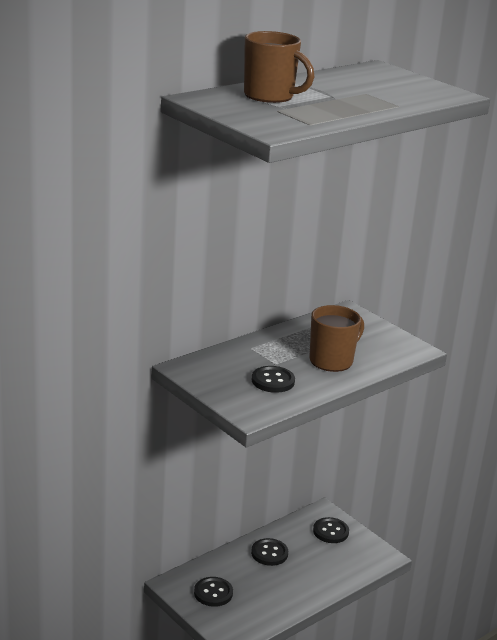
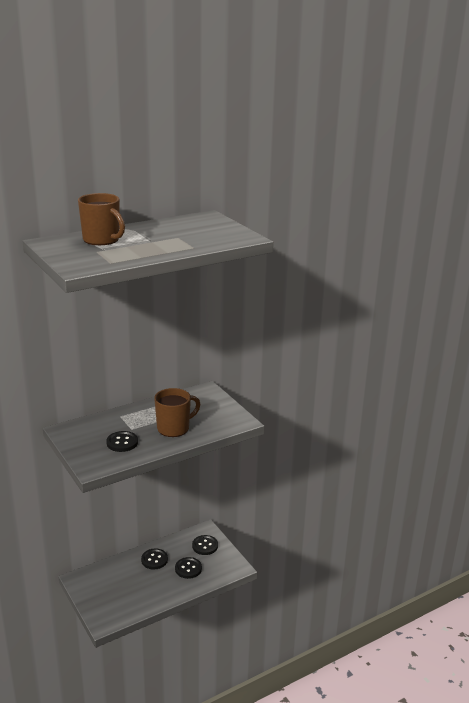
camera: 10 degrees right, 0 degrees up
(213, 593) = (103, 587): black button -> black button (188, 569)

